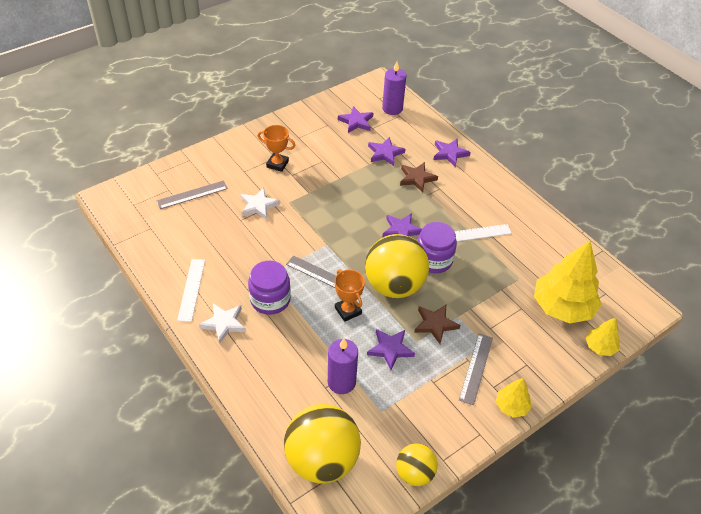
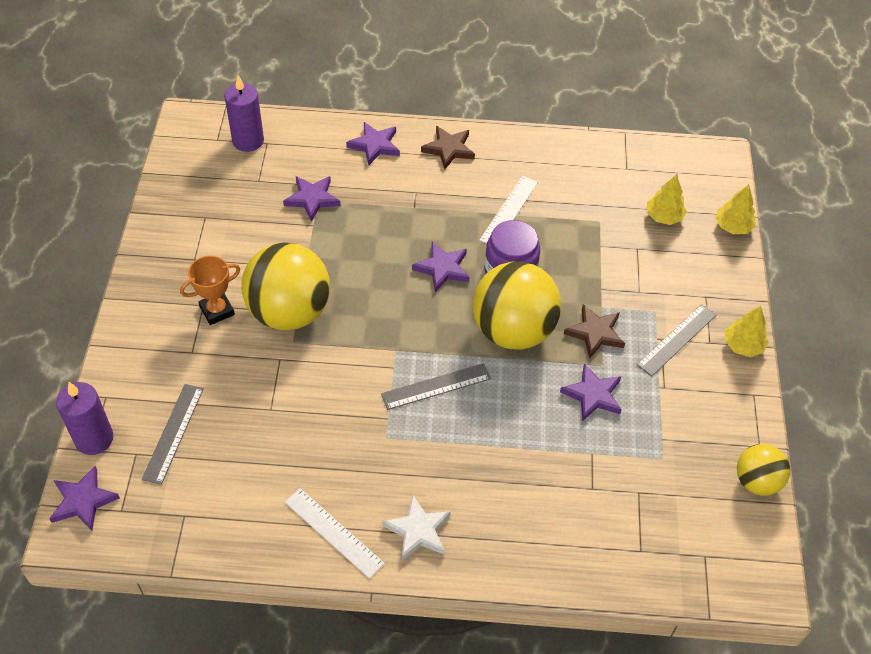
camera: 50 degrees left, 5 degrees up
(258, 205) = (266, 375): white star -> none
(270, 299) = (425, 460): purple jar -> none
(322, 460) = (680, 554): yellow ball -> yellow ball (289, 312)
(341, 382) = (598, 468): purple candle -> purple candle (94, 439)
(348, 311) = (509, 396): orange trophy -> none
(356, 122) = (231, 188): purple star -> purple star (83, 501)
(417, 178) = (381, 200): brown star -> brown star (448, 149)
(476, 368) = (677, 340): grey ruler -> grey ruler turned 75 degrees clockwise
(562, 307) = (664, 216): yellow tree -> yellow tree, size x0.49

